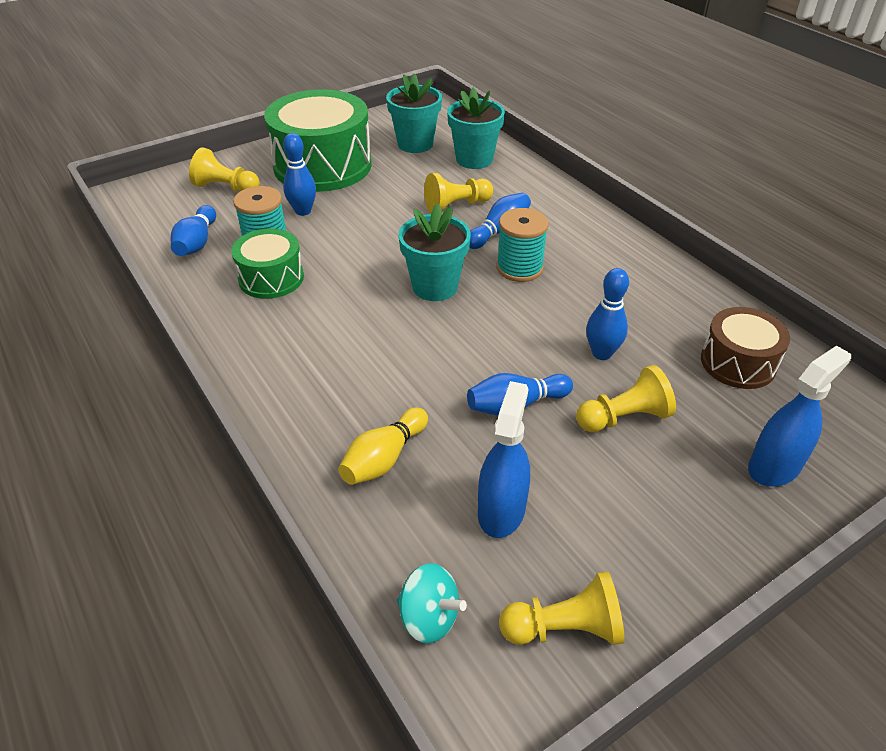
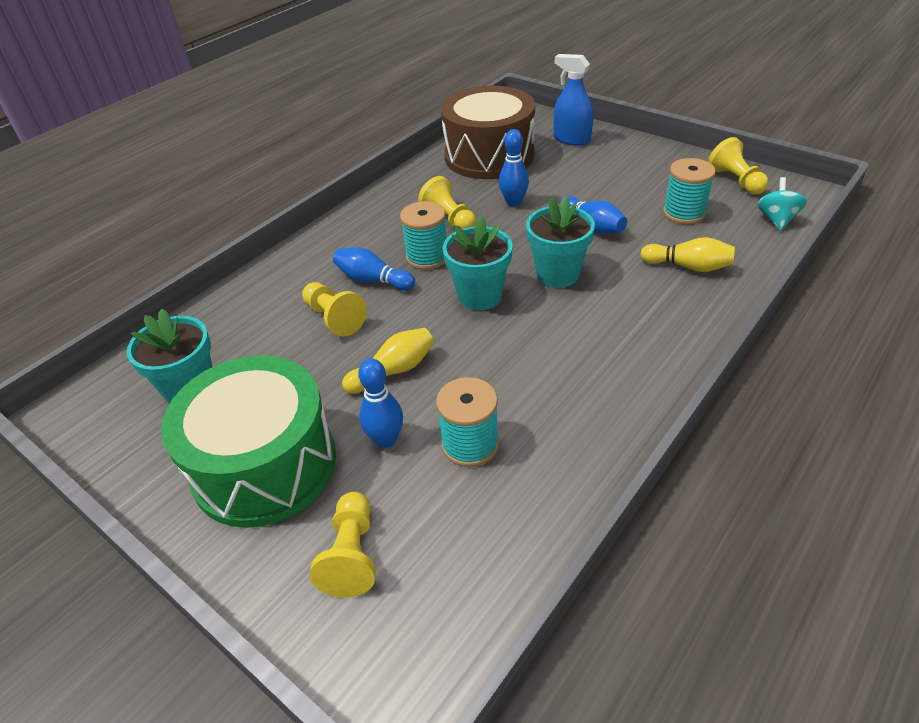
camera: 105 degrees left, 0 degrees up
(197, 243) = (498, 518): blue bowling pin -> none
(271, 278) = (528, 412): green drum -> none
(370, 224) = (393, 371): none -> yellow bowling pin
(474, 159) = (227, 330): turquoise flower pot -> turquoise flower pot (557, 274)
(501, 510) = (684, 213): blue spray bottle -> turquoise spool
(624, 417) = (571, 186): yellow pawn -> yellow pawn (449, 219)
(738, 363) = (489, 156): brown drum -> brown drum, size x1.83

